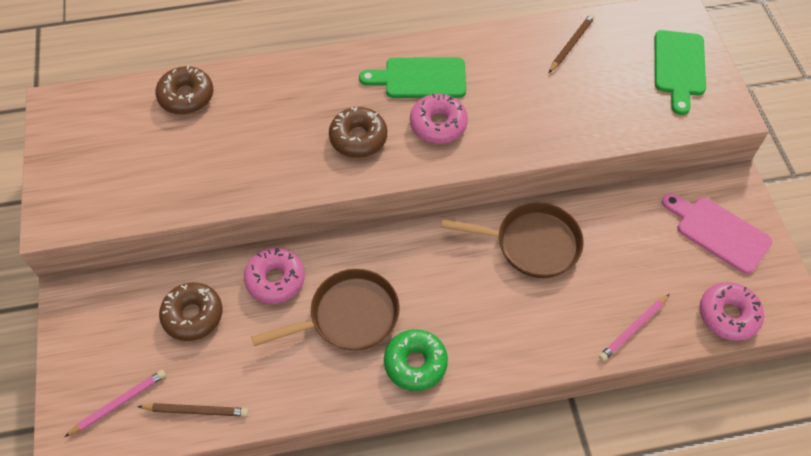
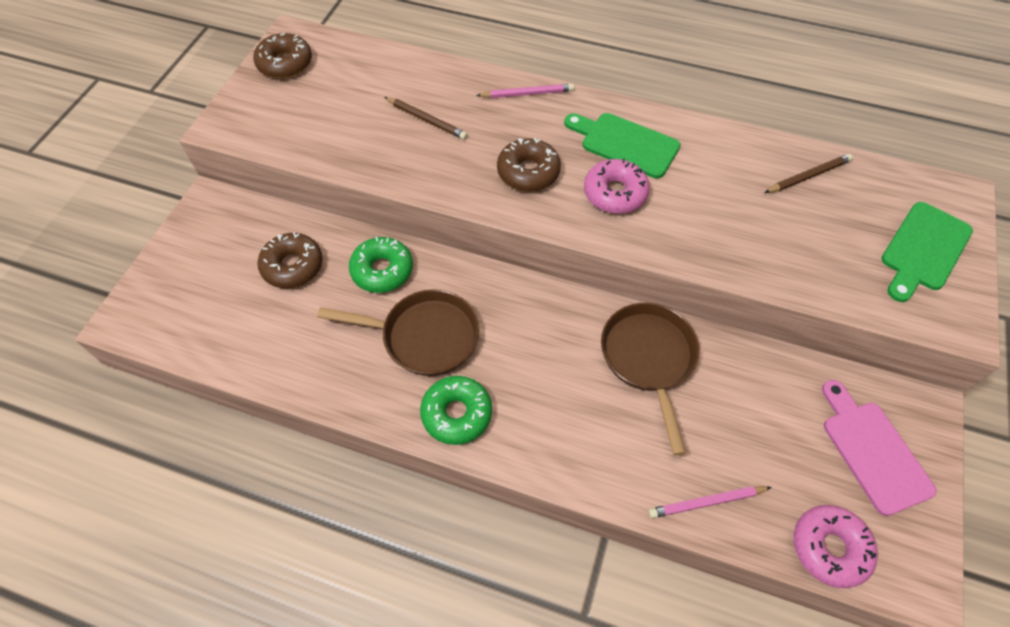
camera: 30 degrees right, 0 degrees up
(119, 403) = (183, 309): pink pencil -> pink pencil (527, 94)
(186, 96) = (400, 72): brown donut -> brown donut (285, 63)
(196, 410) = (238, 349): brown pencil -> brown pencil (426, 120)
(275, 280) = (382, 270): pink donut -> green donut
(531, 244) = (649, 359): brown pan -> brown pan turned 135 degrees counterclockwise

